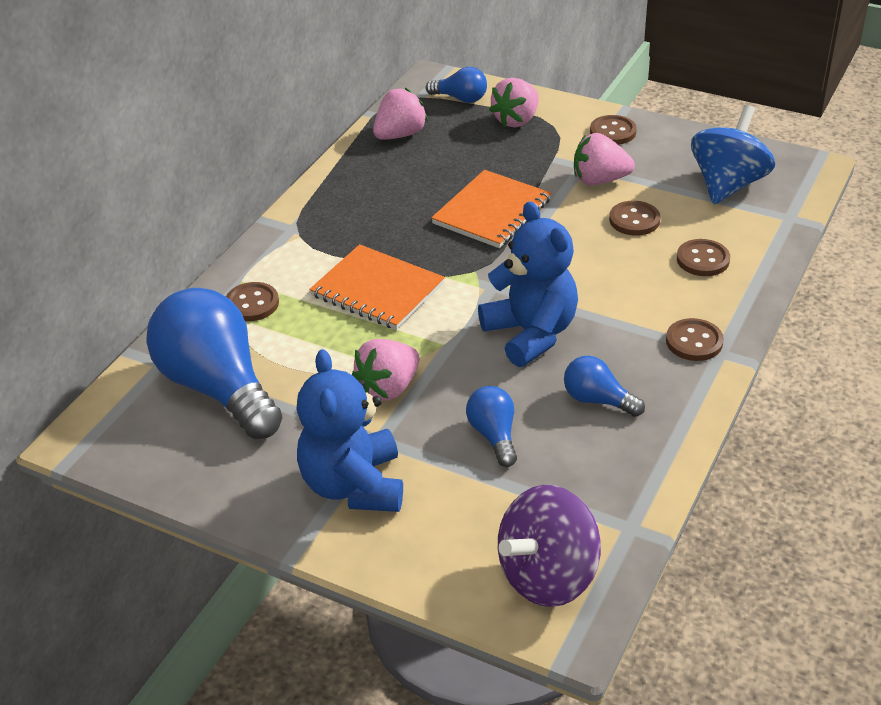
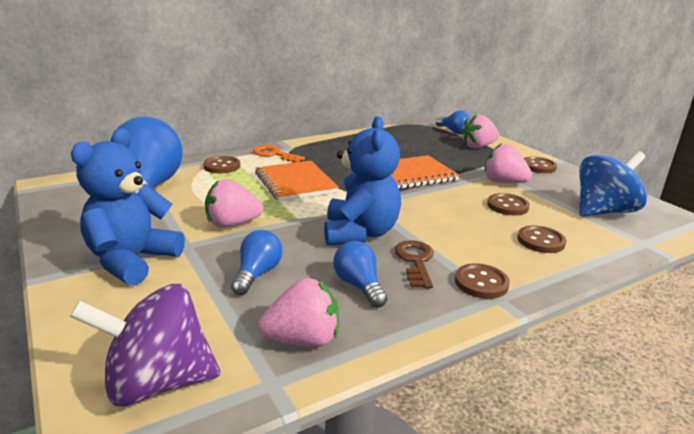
camera: 30 degrees right, 15 degrees down
(289, 250) = (274, 154): none -> orange key
(400, 135) = (400, 134): pink strawberry -> pink strawberry (303, 340)
(617, 344) = (415, 261): none -> brown key

